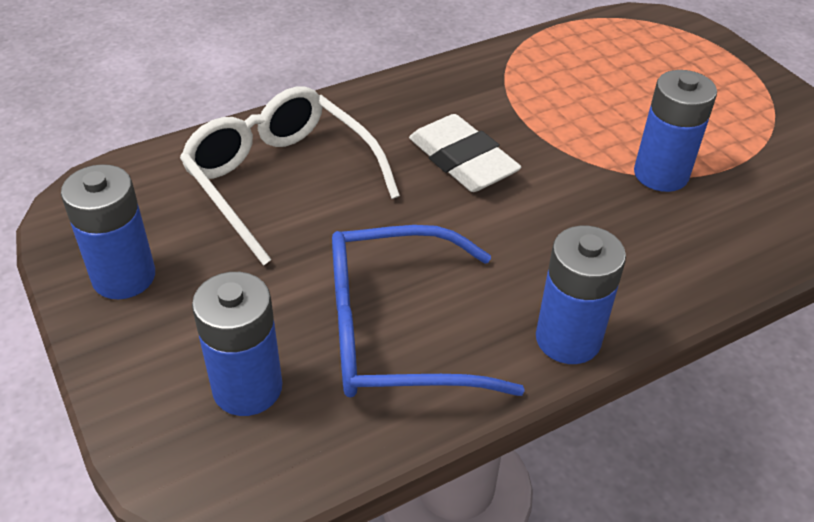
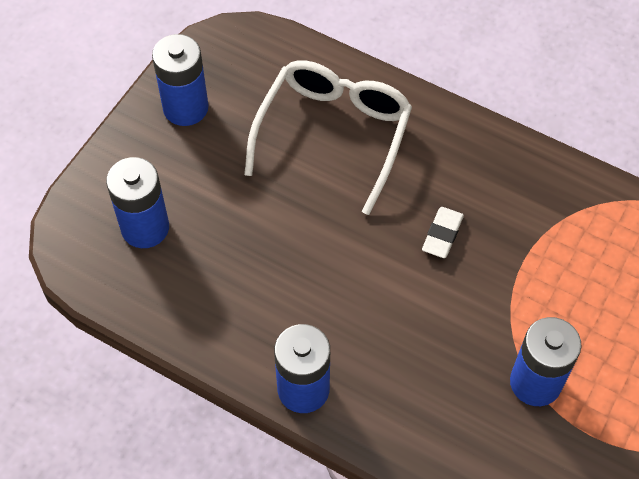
camera: 60 degrees right, 15 degrees up
(395, 332) = (240, 282): blue glasses -> none
(462, 161) = (442, 235): white eraser -> white eraser, size x0.56

